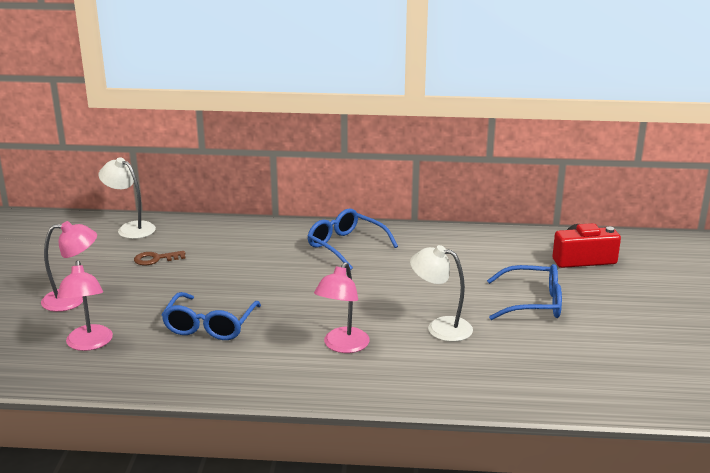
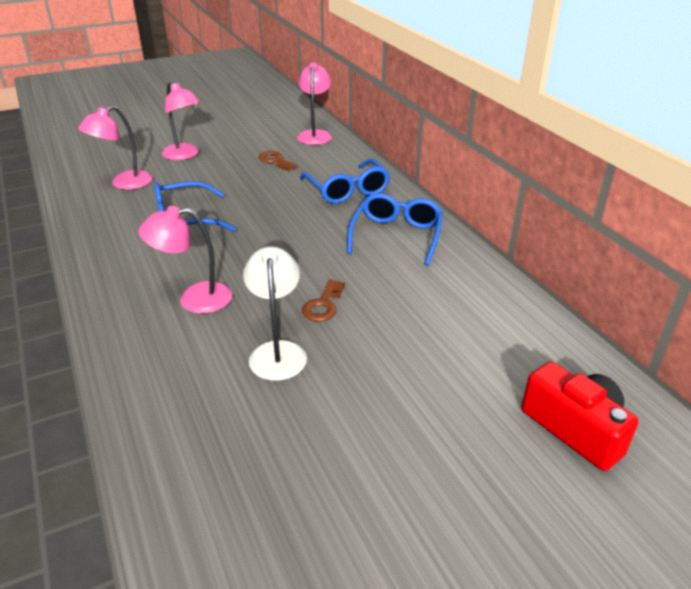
camera: 60 degrees right, 10 degrees up
(130, 228) = (315, 135): white lamp -> pink lamp
(403, 297) = (323, 305): none -> brown key
(532, 303) = (398, 411): blue glasses -> blue glasses (347, 190)

